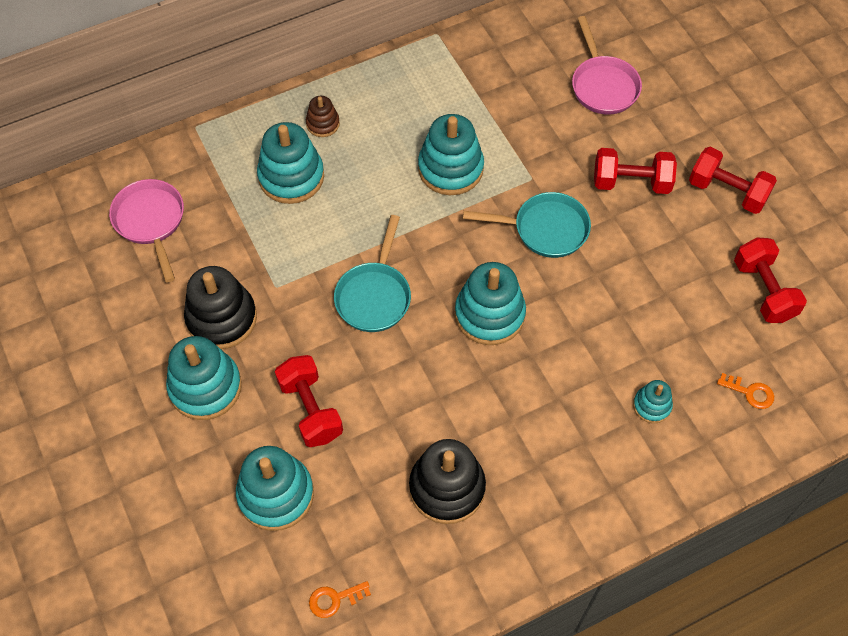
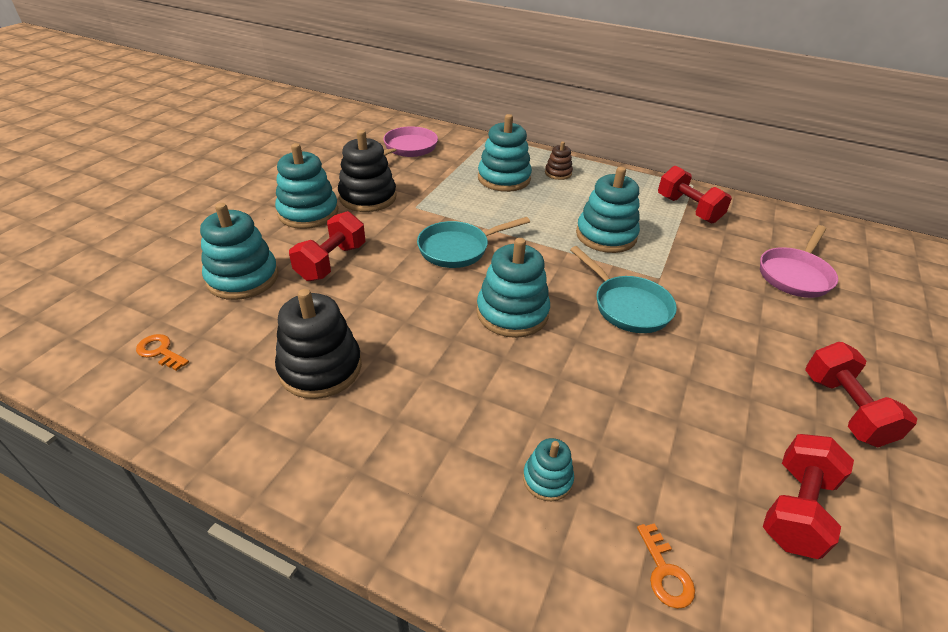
camera: 50 degrees right, 20 degrees down
(631, 182) = (745, 335): red dumbbell -> red dumbbell (688, 209)

